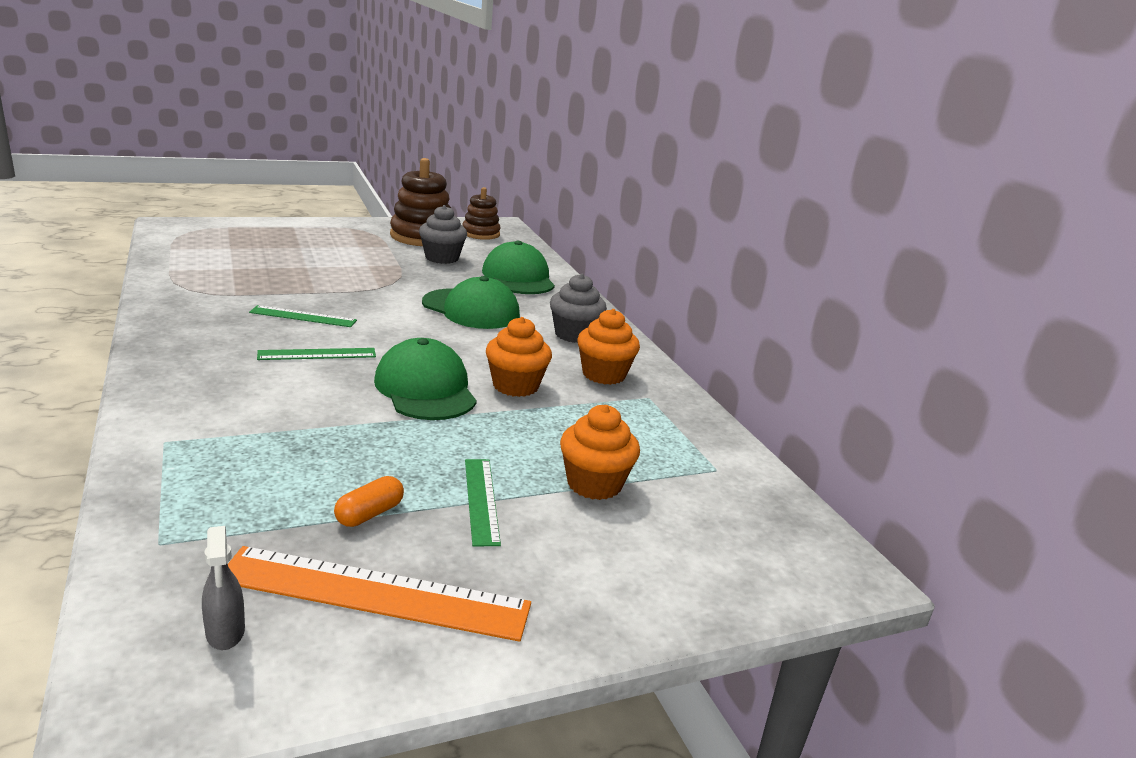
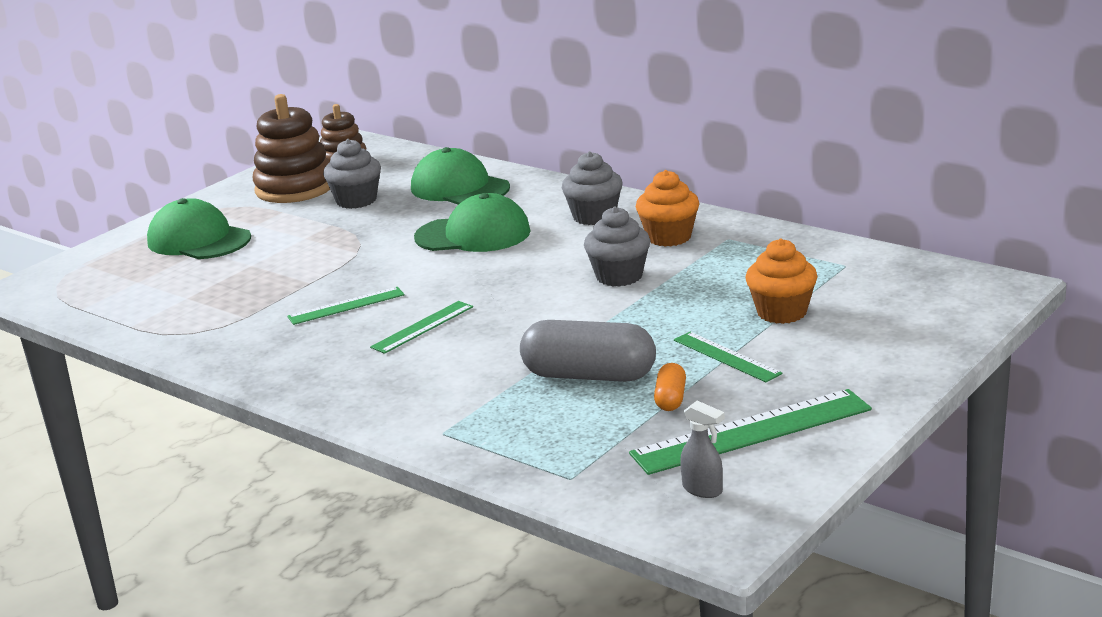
camera: 25 degrees left, 0 degrees up
(349, 455) = (589, 375): none -> grey capsule
(375, 593) = (751, 432): orange ruler -> green ruler
(425, 389) = (557, 310): green cap -> green cap (199, 240)
(515, 386) = (619, 276): orange cupcake -> grey cupcake

